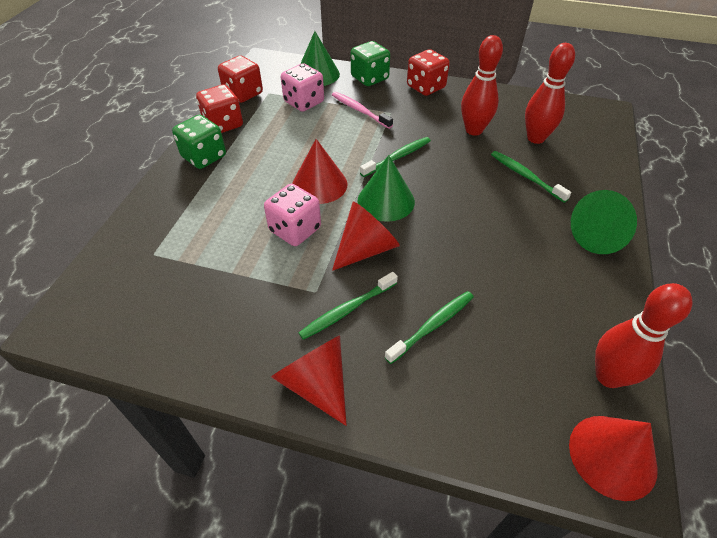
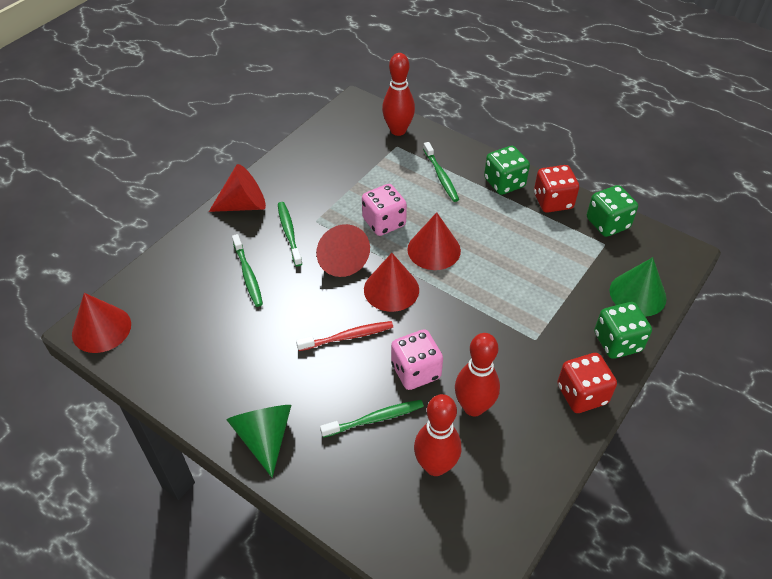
camera: 110 degrees right, 0 degrees up
(243, 94) = (607, 223): red dice -> green dice
(304, 102) = (577, 268): pink dice -> pink dice (415, 371)
(359, 110) = (547, 312): pink toothbrush -> none
(386, 201) = (391, 289): green cone -> red cone
(397, 157) = (451, 319): green toothbrush -> green toothbrush (441, 176)
(459, 214) = (348, 337): none -> red toothbrush
(608, 376) = (145, 359): red bowling pin -> red bowling pin (398, 130)

